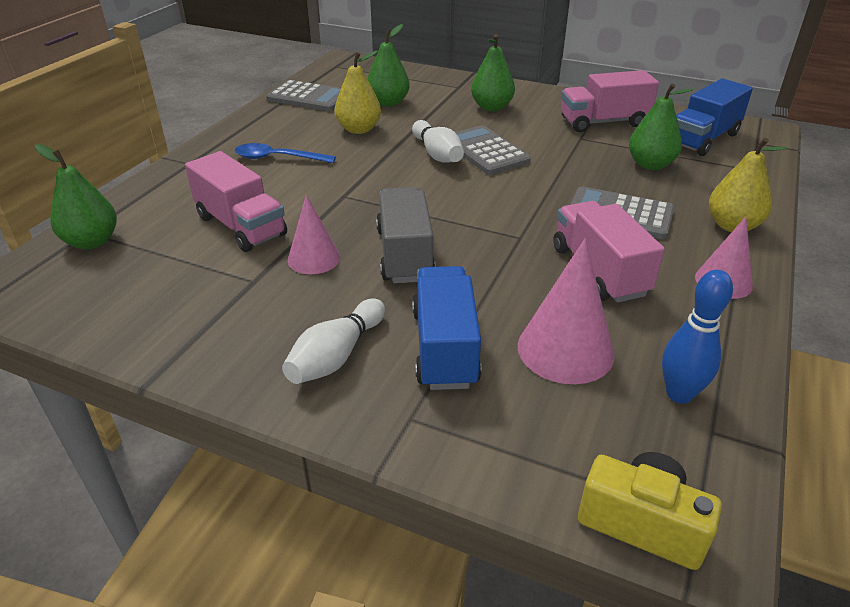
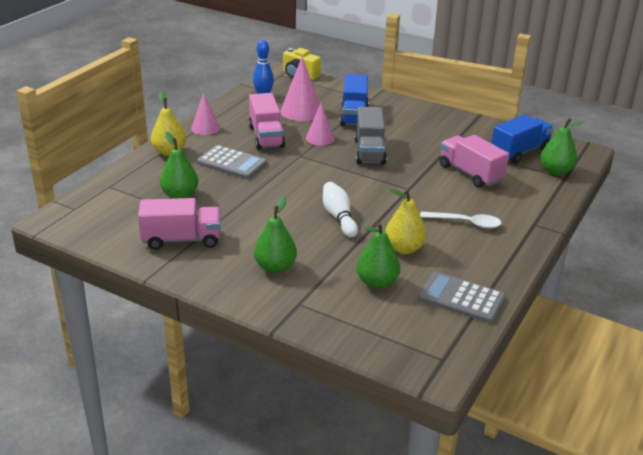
camera: 175 degrees left, 5 degrees down
(277, 158) = (466, 223): blue spoon -> white spoon
(314, 258) = (420, 153): pink cone -> pink cone (320, 138)
(336, 356) = (402, 116): white bowling pin -> none
(485, 151) = (299, 217): grey calculator -> none
(703, 139) = (114, 215): blue truck -> blue truck (520, 152)

